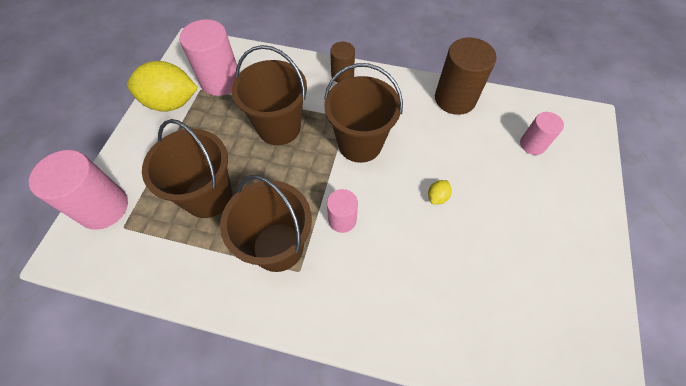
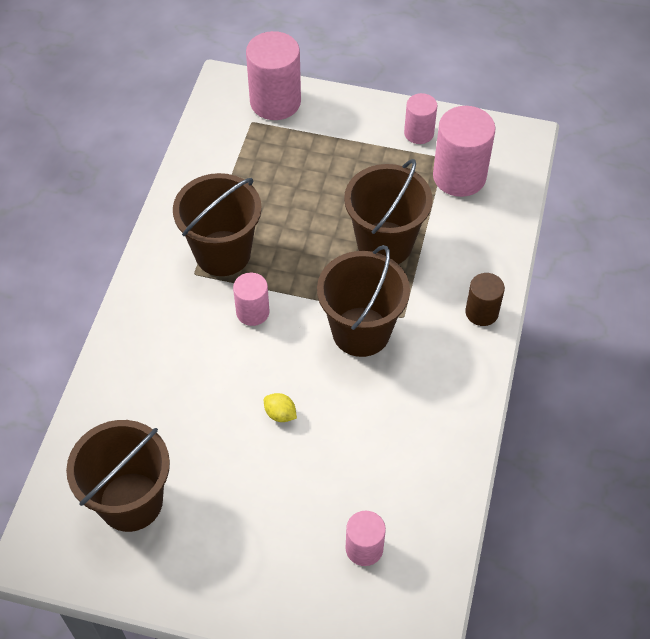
camera: 90 degrees right, 5 degrees down
(171, 103) = (419, 133): yellow lemon -> pink cylinder
(208, 196) = (286, 185): brown bucket -> brown bucket (131, 501)
(455, 99) = (446, 455): brown cylinder -> none

